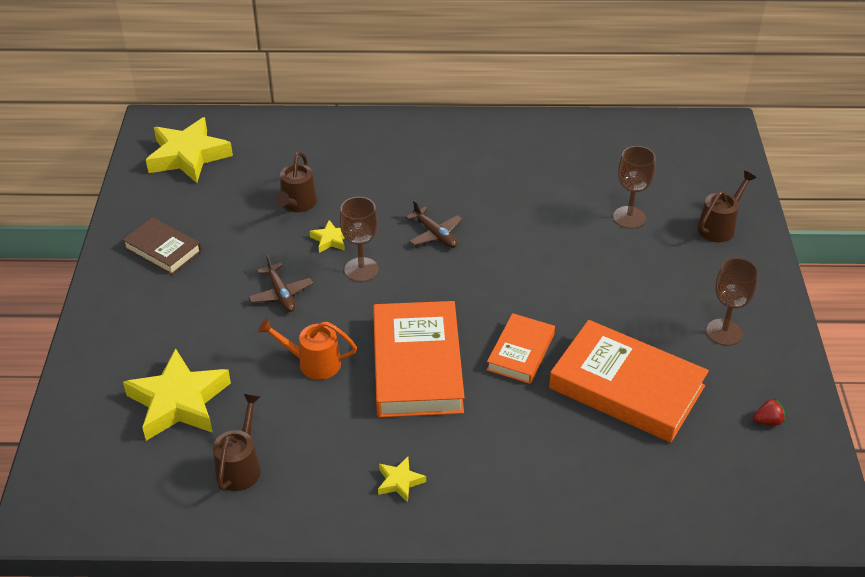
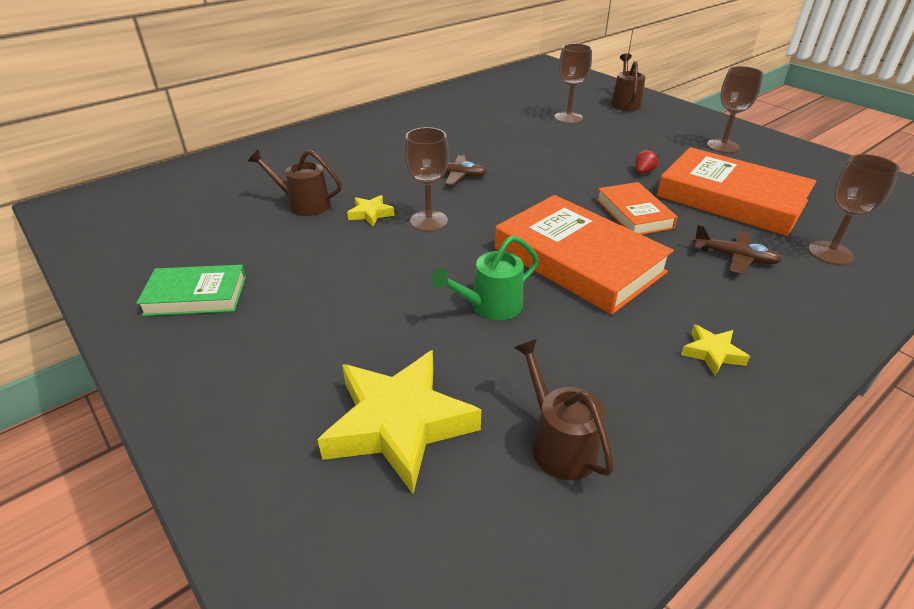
camera: 40 degrees left, 5 degrees down
(163, 249) = (196, 295): brown book -> green book
(188, 156) = (136, 214): yellow star -> none
(281, 294) = (379, 271): brown plane -> brown plane (735, 257)
(297, 204) = (303, 204): brown watering can -> brown watering can turned 135 degrees clockwise
(313, 363) = (489, 306): orange watering can -> green watering can
(617, 479) = (830, 253): none -> brown goblet
(626, 387) = (731, 199): orange book -> orange book turned 45 degrees clockwise
(768, 421) = (829, 175): red strawberry -> red strawberry (643, 172)

